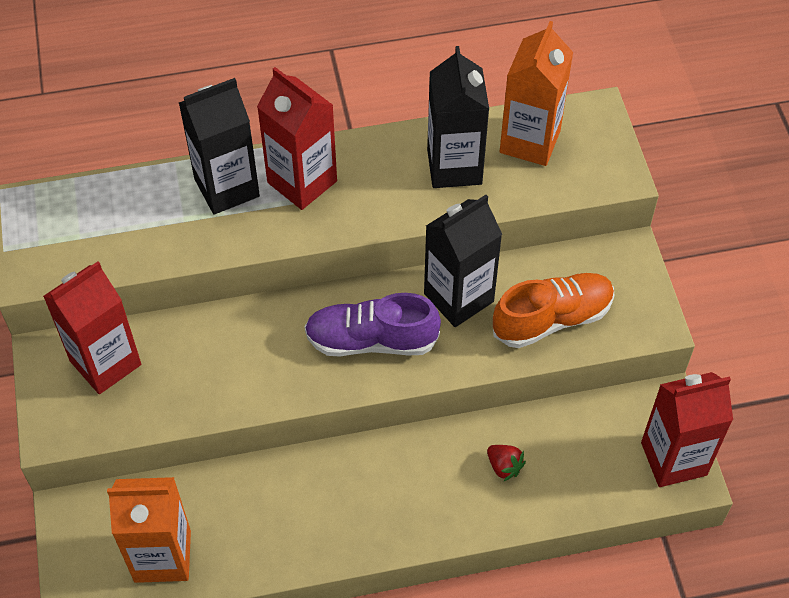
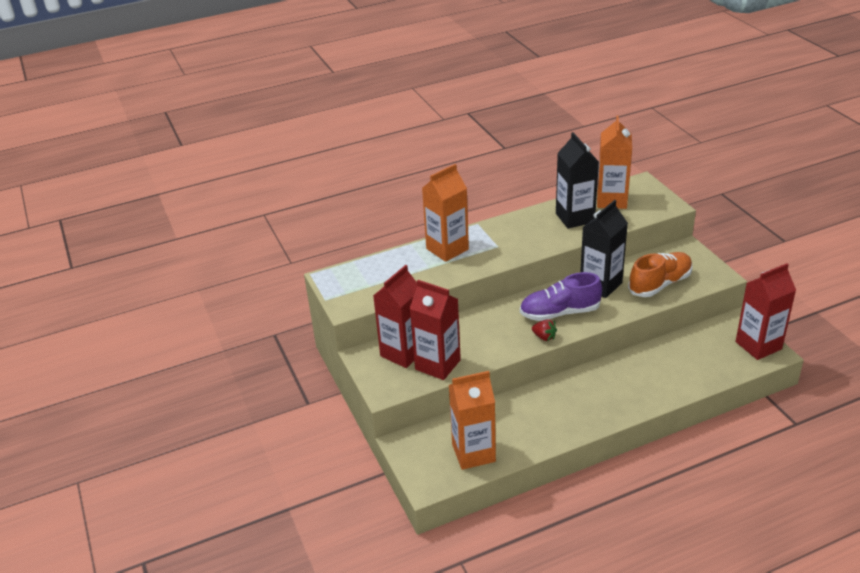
camera: 10 degrees left, 20 degrees down
(227, 188) = (447, 249): black carton -> orange carton
(302, 182) = (490, 239): red carton -> red carton (437, 365)
(504, 466) = (661, 368): red strawberry -> red strawberry (544, 337)

